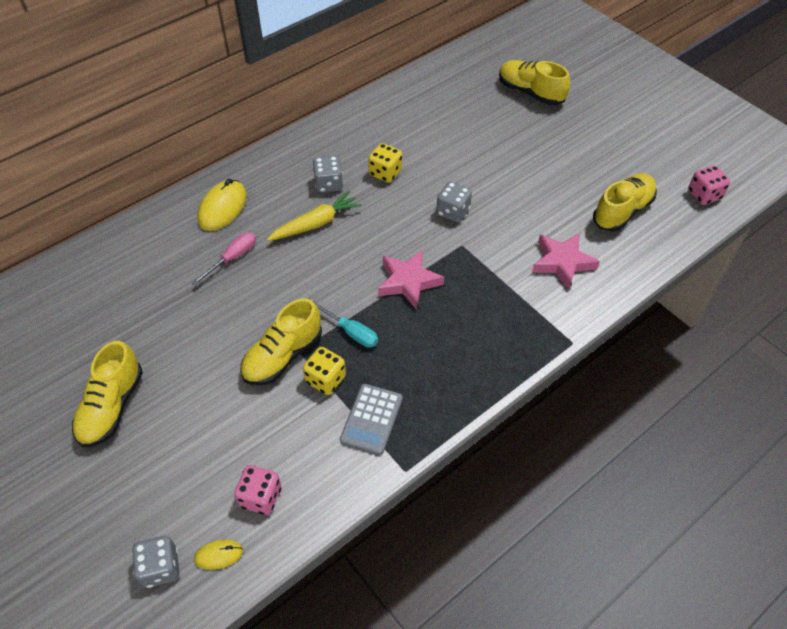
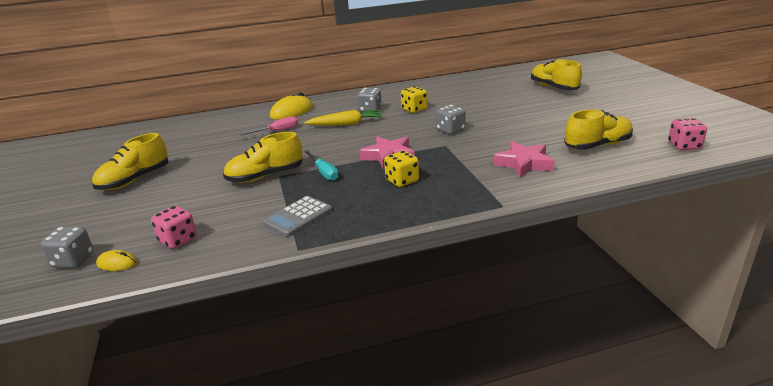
camera: 25 degrees right, 25 degrees down
(325, 379) = (284, 191): yellow dice -> yellow dice (402, 181)

